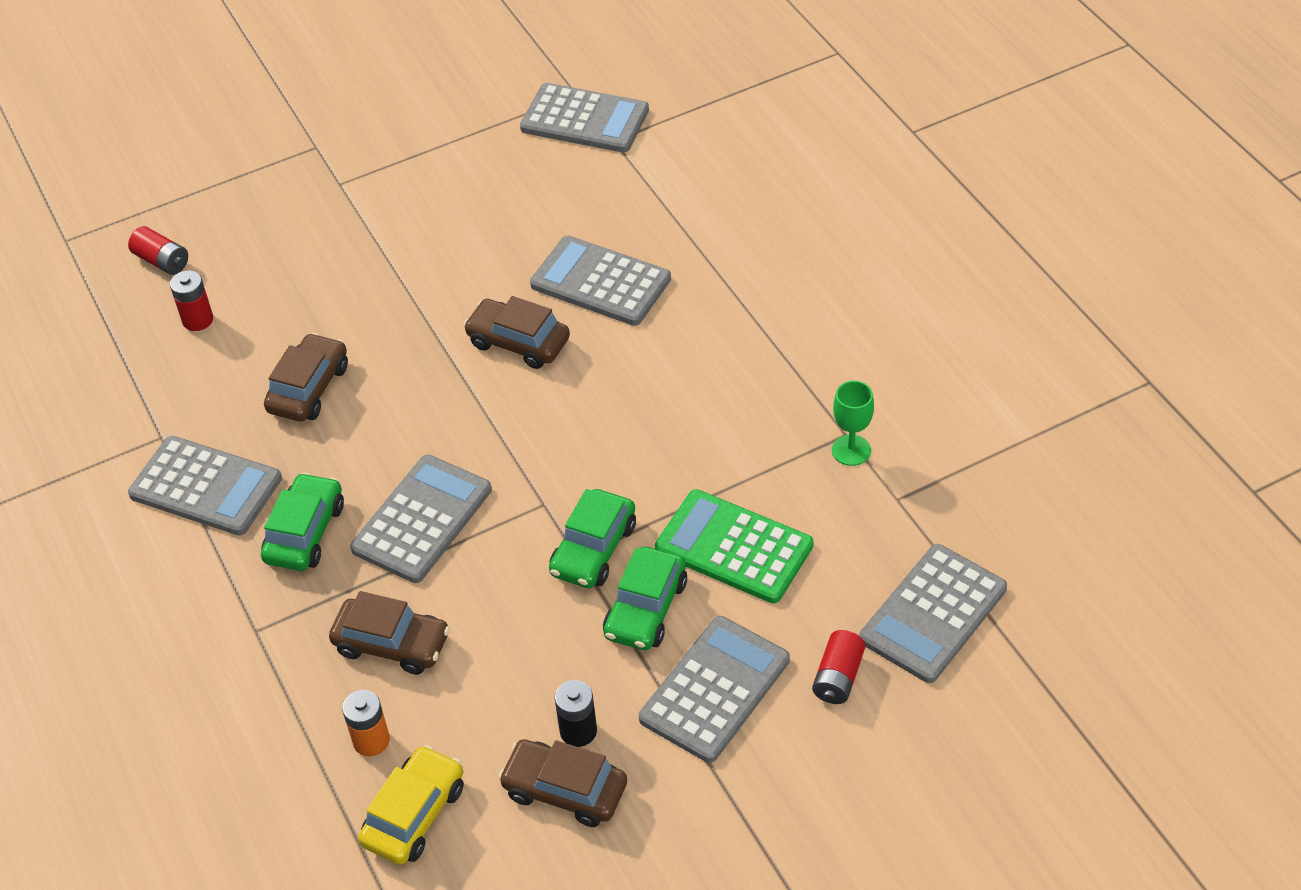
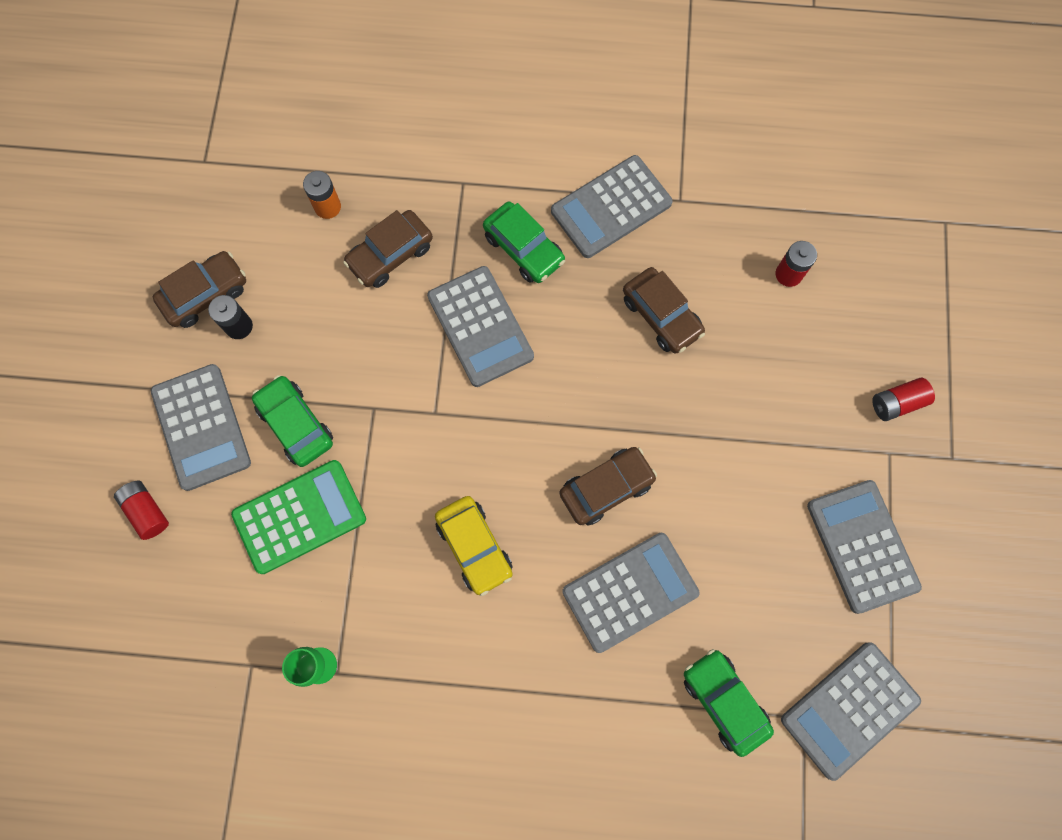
camera: 120 degrees right, 25 degrees up
(162, 261) = (875, 278): red battery -> red battery (897, 403)
(414, 814) = (257, 204): yellow car -> yellow car (474, 547)
(593, 549) = (370, 421): green car -> green car (724, 701)
(933, 614) = (141, 613): grey calculator -> grey calculator (862, 546)

